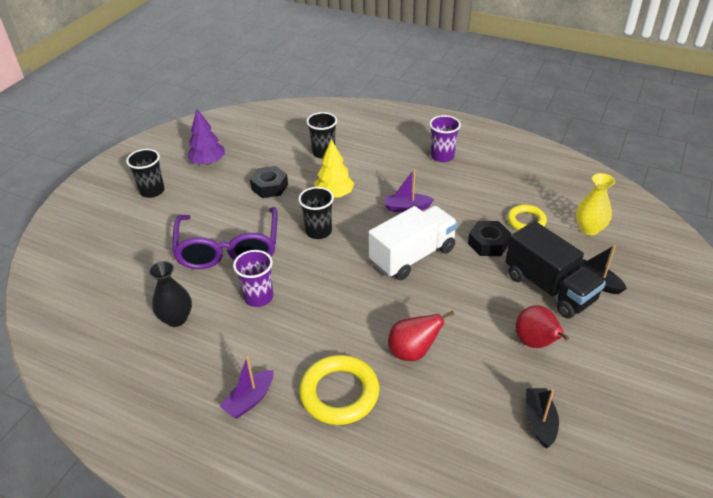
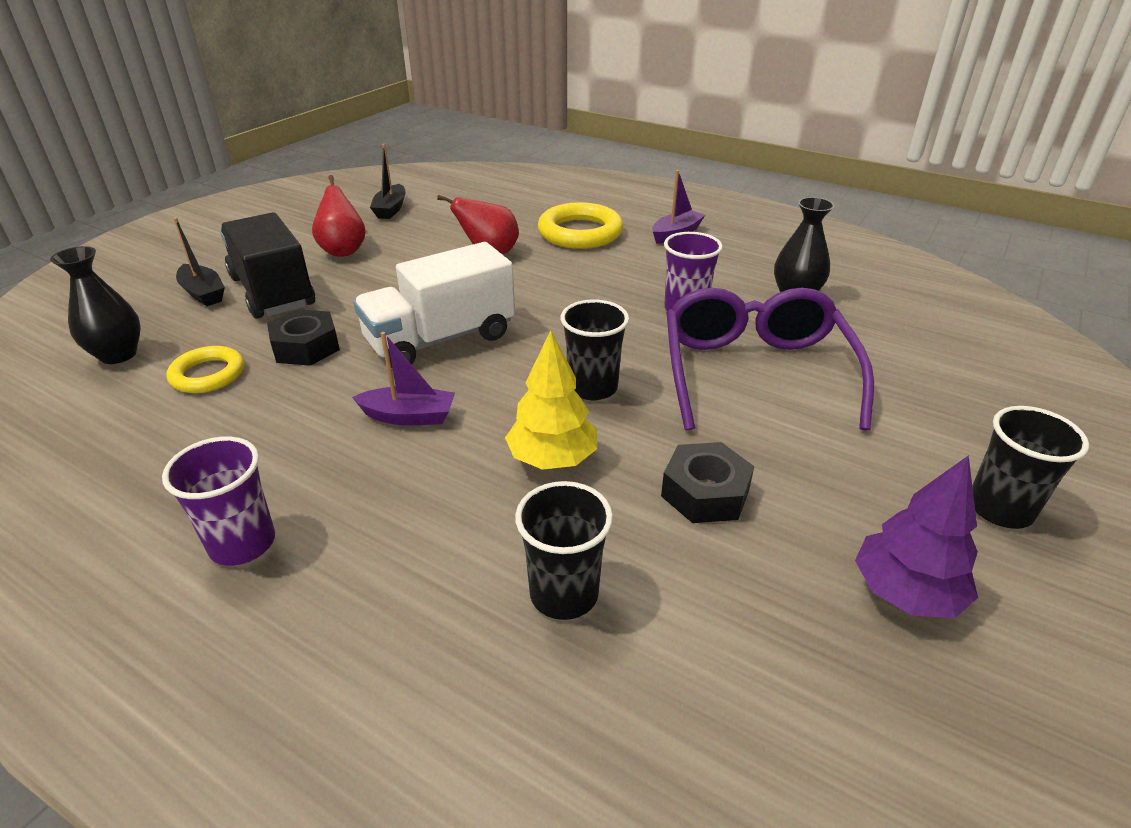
camera: 175 degrees left, 5 degrees down
(589, 229) = (118, 354): yellow vase -> black vase

